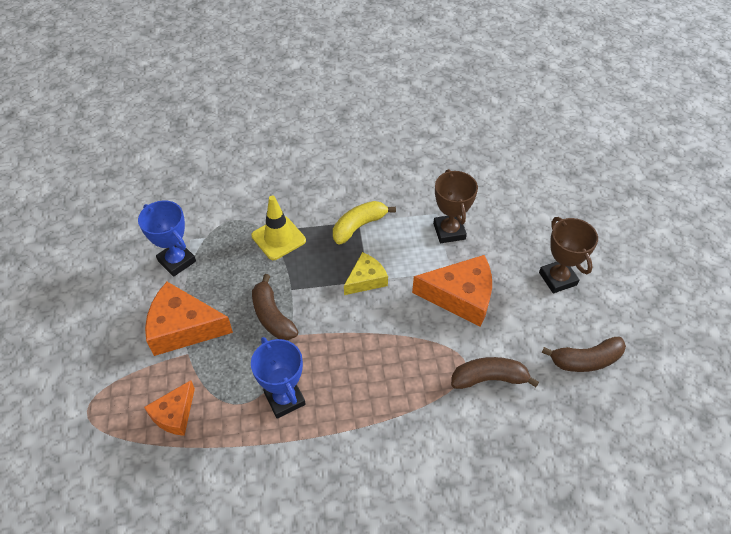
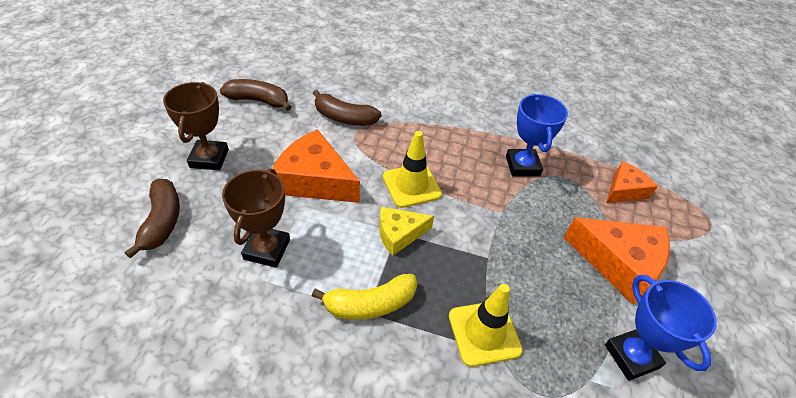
camera: 160 degrees left, 5 degrees down
(272, 316) = (517, 237): brown banana -> brown banana (162, 221)
(379, 327) = (411, 185): none -> yellow traffic cone

